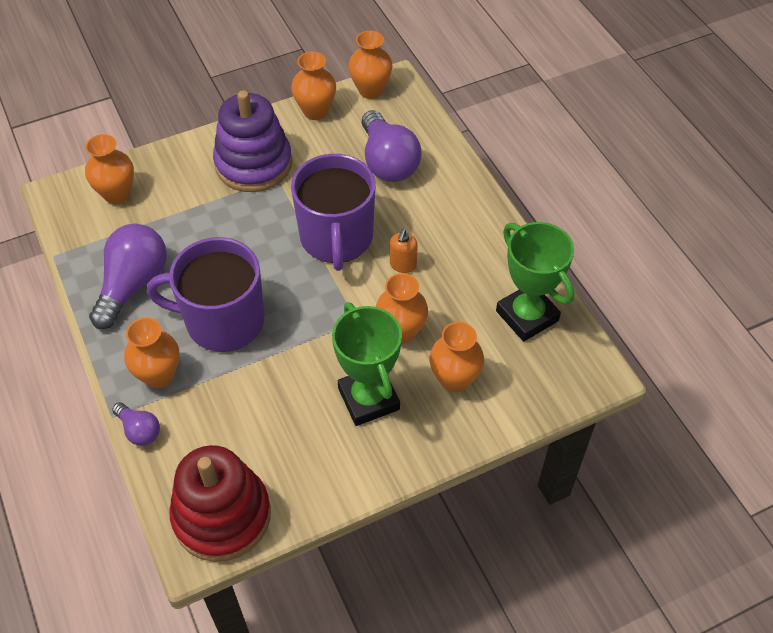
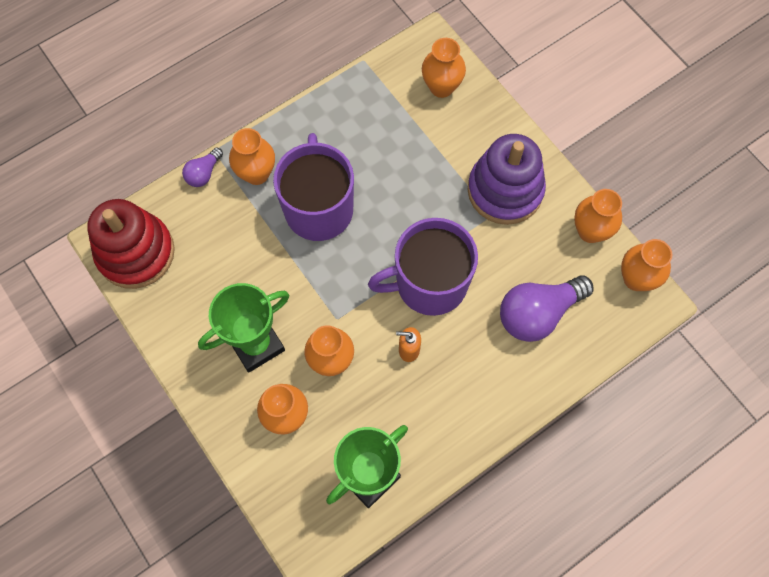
camera: 80 degrees right, 15 degrees up
(133, 284) = (344, 128): purple light bulb -> none

